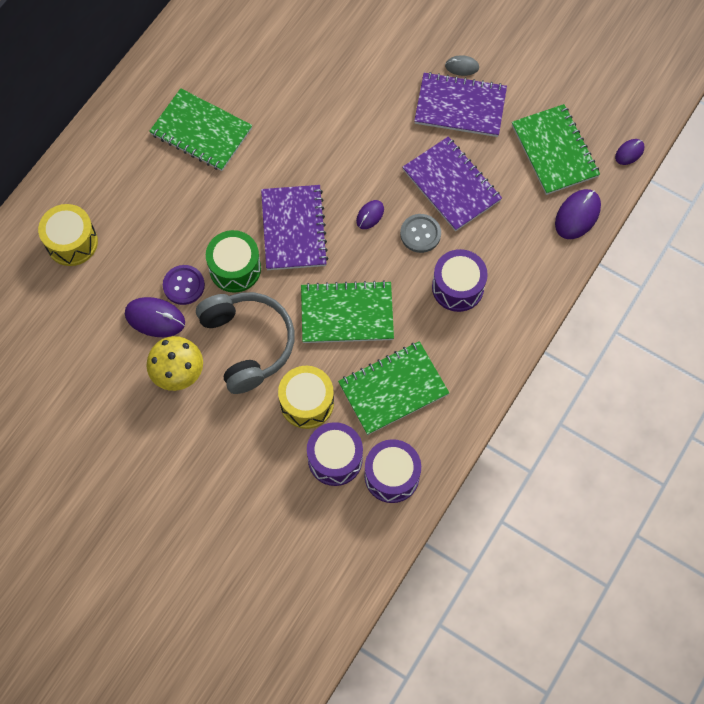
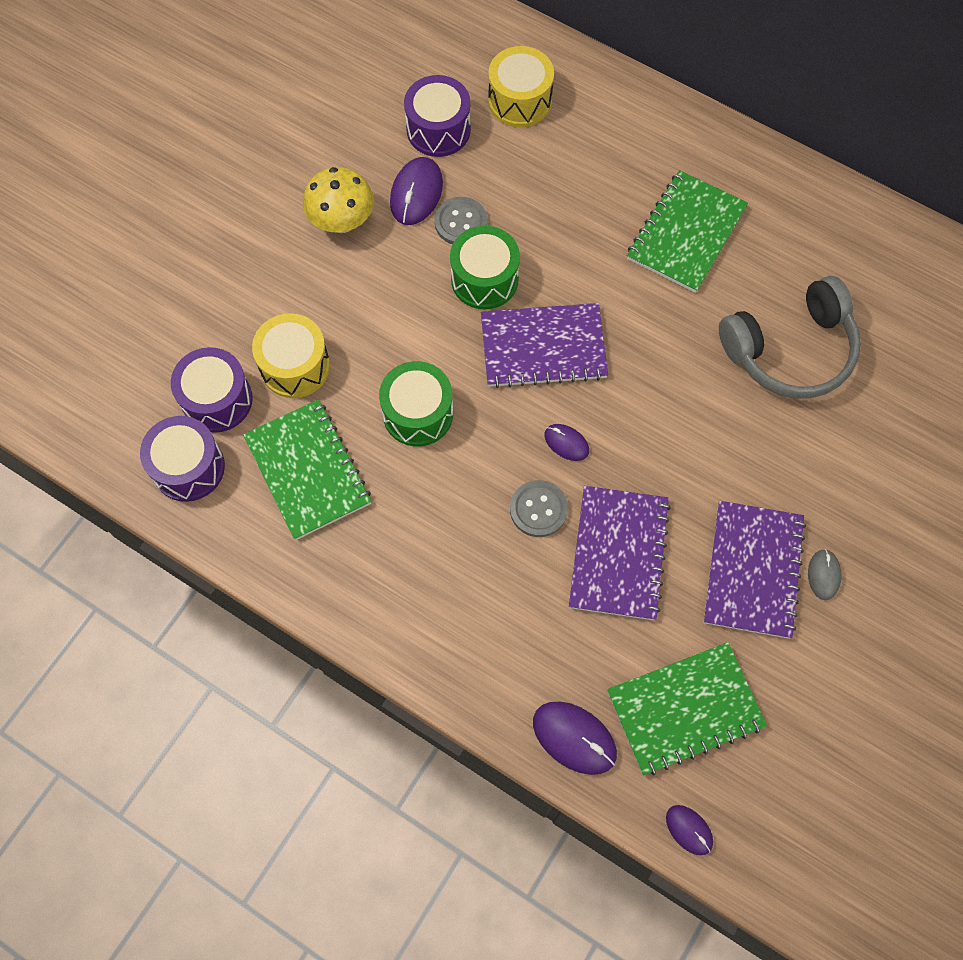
camera: 90 degrees right, 0 degrees up
(184, 285) = (461, 222): purple button -> grey button
(248, 343) = (379, 297): grey headphones -> grey headphones (790, 350)
(347, 314) = (418, 413): green notebook -> green drum
(451, 185) = (618, 554): purple notebook -> purple notebook turned 45 degrees counterclockwise
(457, 287) = (455, 558): purple drum -> purple drum (438, 129)

